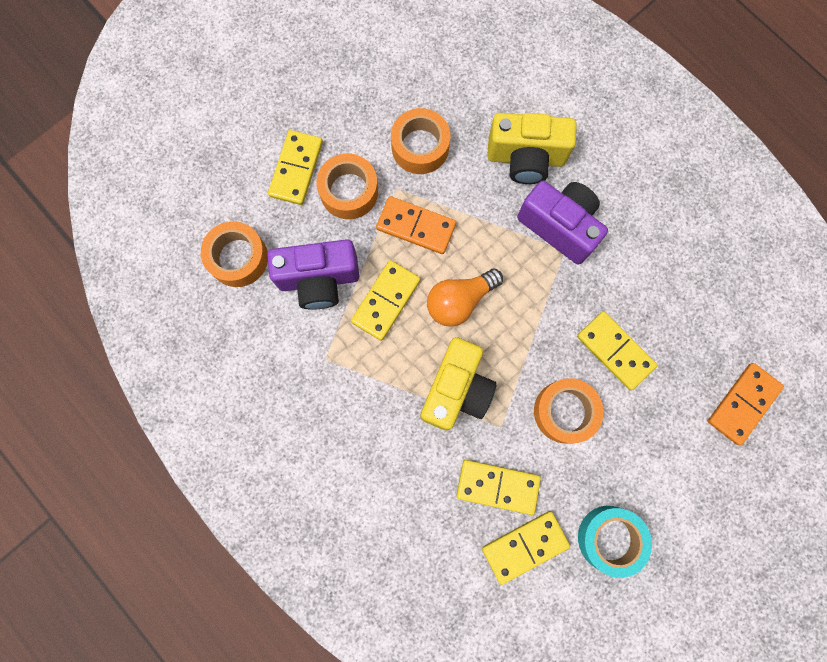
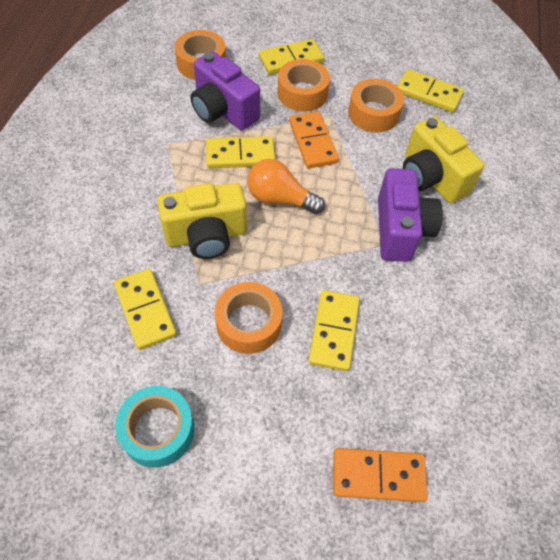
camera: 50 degrees right, 20 degrees down
(525, 546) = (104, 362): yellow domino -> yellow domino (428, 93)

